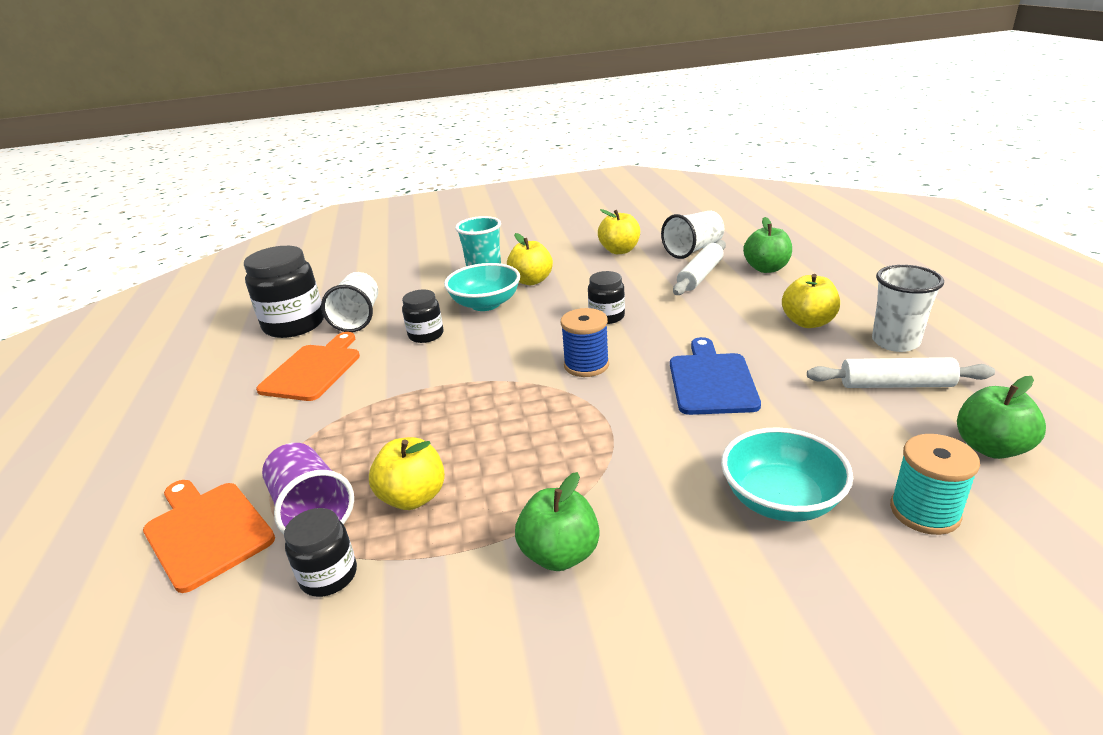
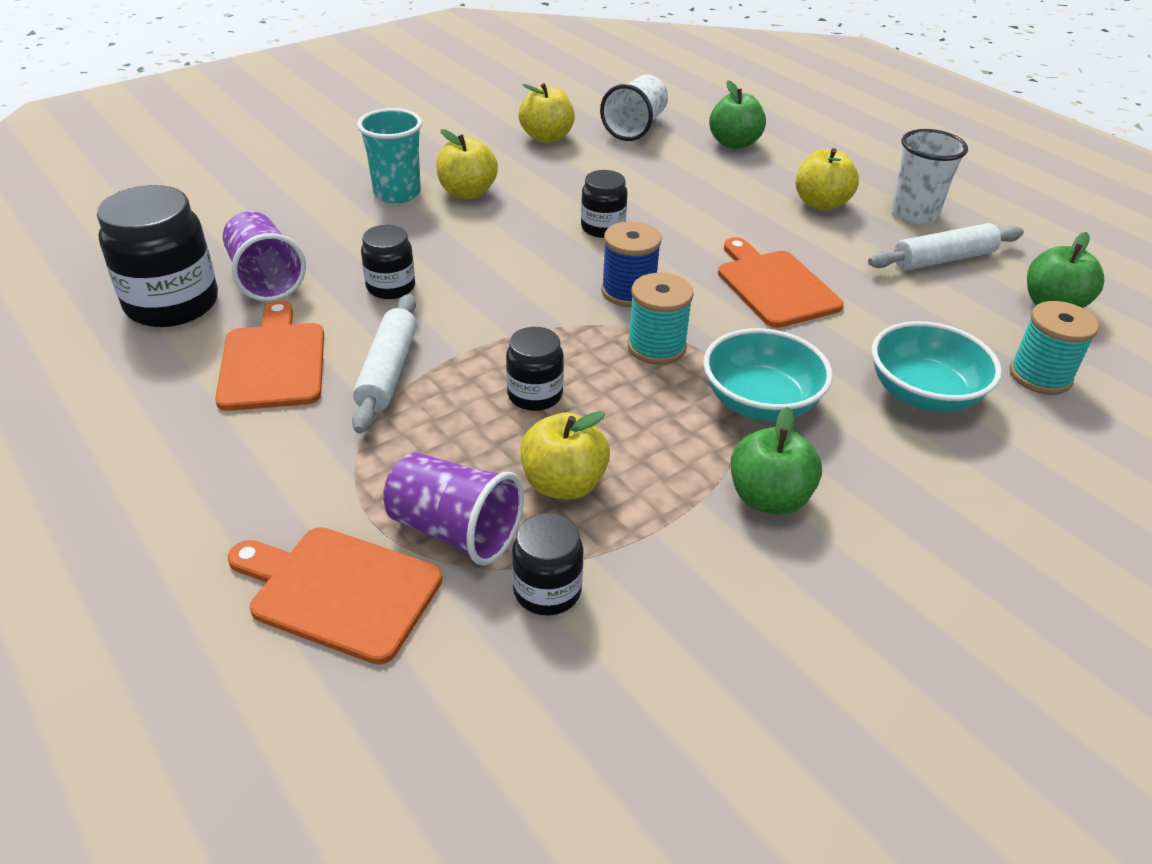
camera: 30 degrees left, 10 degrees up
(358, 318) = (265, 278): white cup -> purple cup
(452, 426) = (535, 395): none -> black jar
(485, 304) = (434, 233): turquoise bowl -> turquoise bowl (760, 402)
(572, 410) = (656, 347): none -> turquoise spool
(700, 275) = (669, 161): white rolling pin -> white rolling pin (388, 372)
(711, 381) = (775, 286): blue cutting board -> orange cutting board

